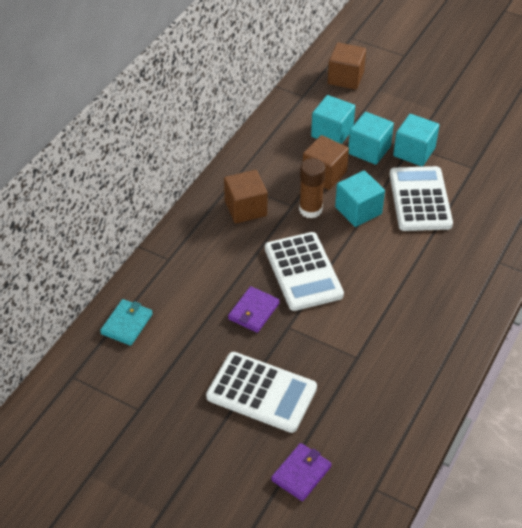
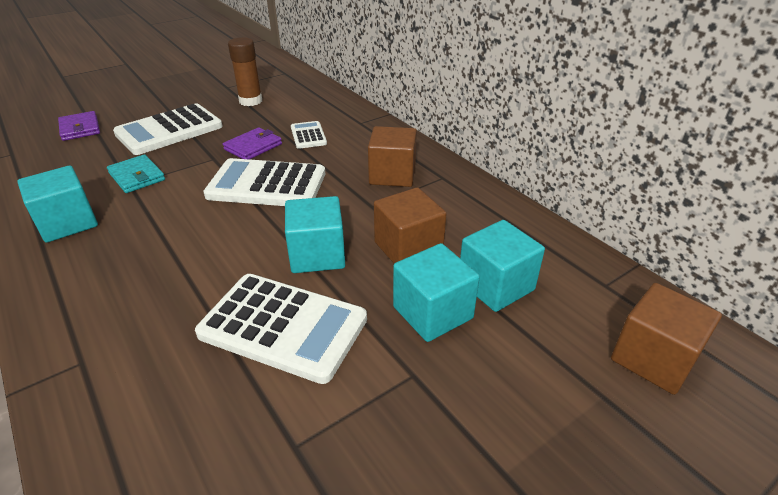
camera: 115 degrees right, 10 degrees down
(127, 324) = (308, 95): turquoise wallet -> turquoise wallet (137, 176)
(213, 284) = (308, 135): none -> white calculator
(253, 311) = (253, 147): purple wallet -> purple wallet turned 75 degrees clockwise
(310, 210) = (353, 217): brown glue stick -> brown glue stick (250, 101)
(414, 152) = (394, 370): turquoise cube -> turquoise cube (68, 223)

